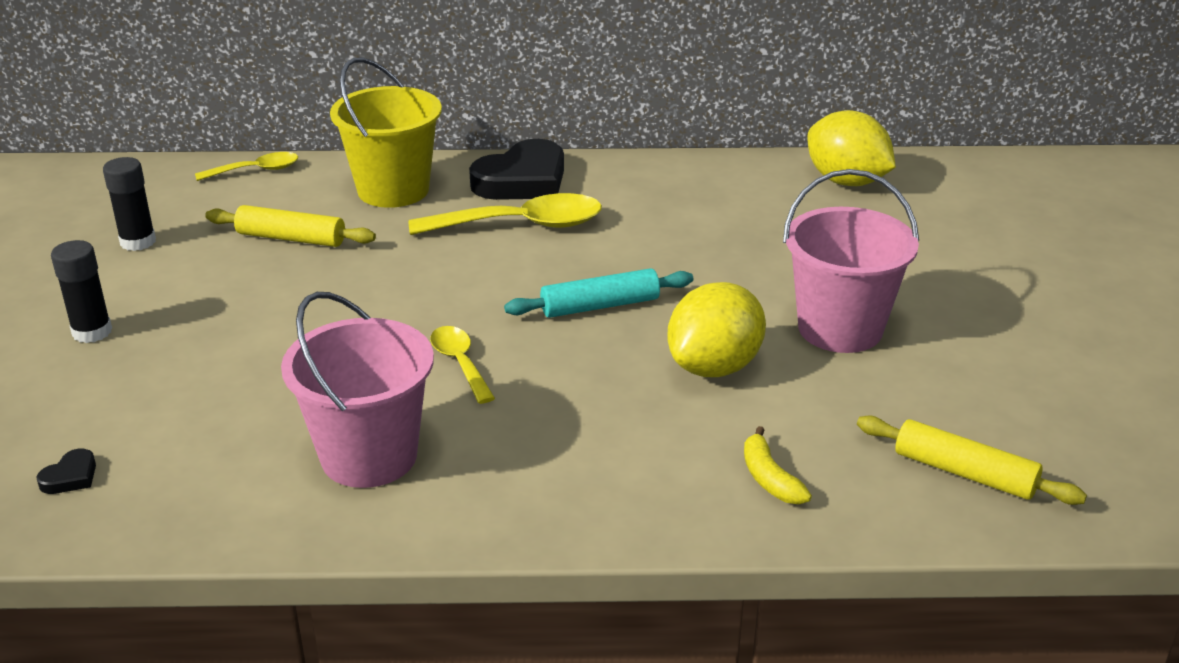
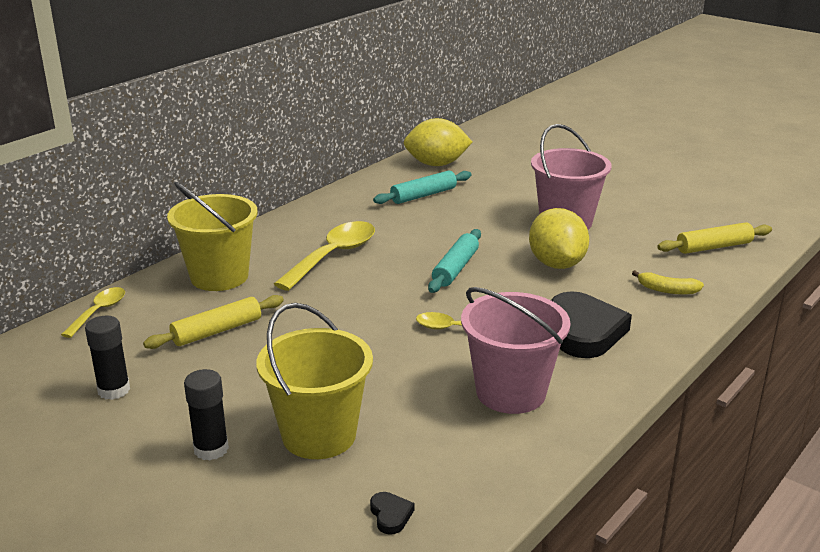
camera: 50 degrees left, 5 degrees down
(168, 376) = (319, 435): none -> yellow bucket
(522, 180) = (283, 236): black heart -> black heart (584, 331)
(749, 210) = (423, 195): none -> turquoise rolling pin

